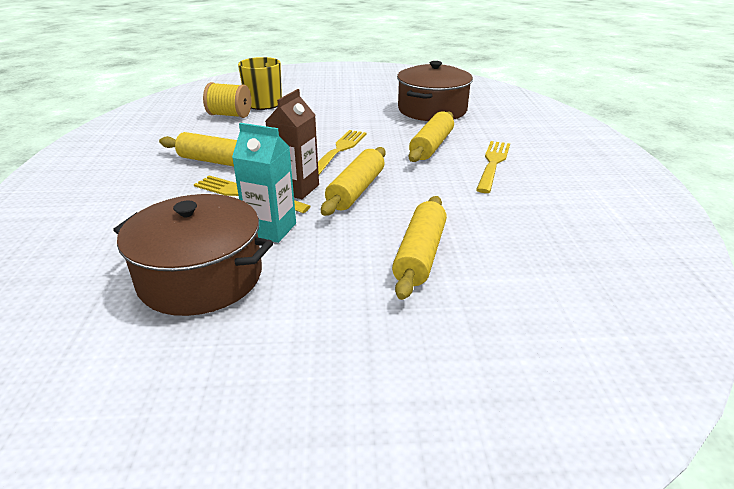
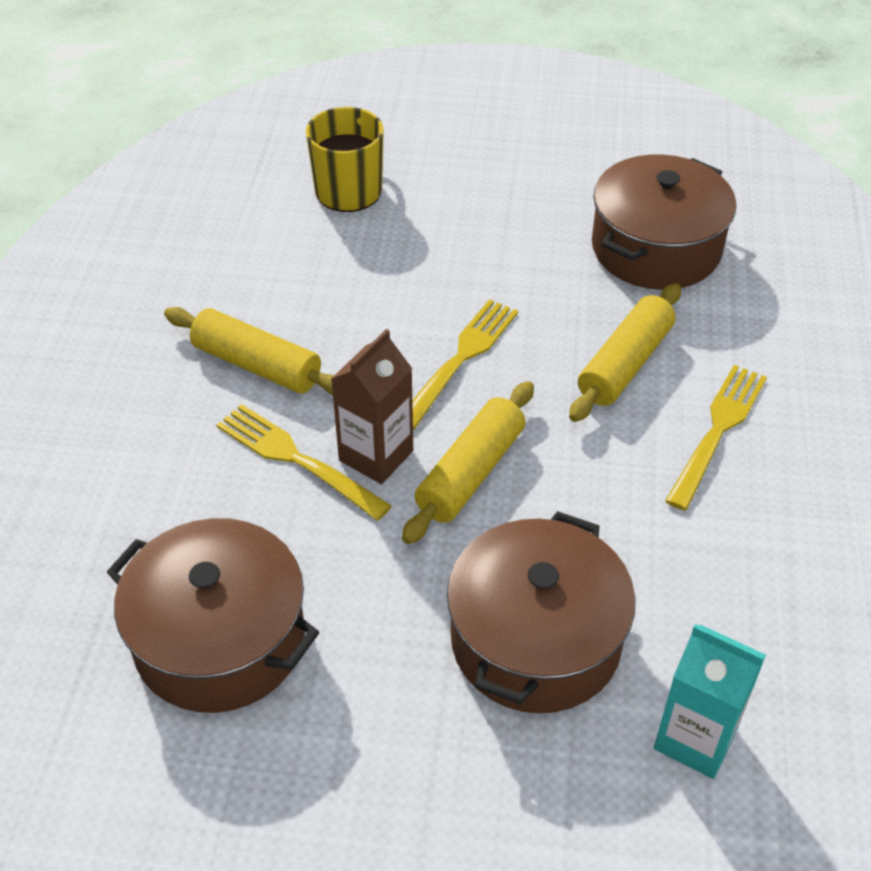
camera: 10 degrees right, 15 degrees up
(230, 115) = (285, 223): yellow spool -> none
(270, 229) = (325, 550): turquoise carton -> turquoise carton (695, 738)
(419, 255) = (536, 640): yellow rolling pin -> brown pot

